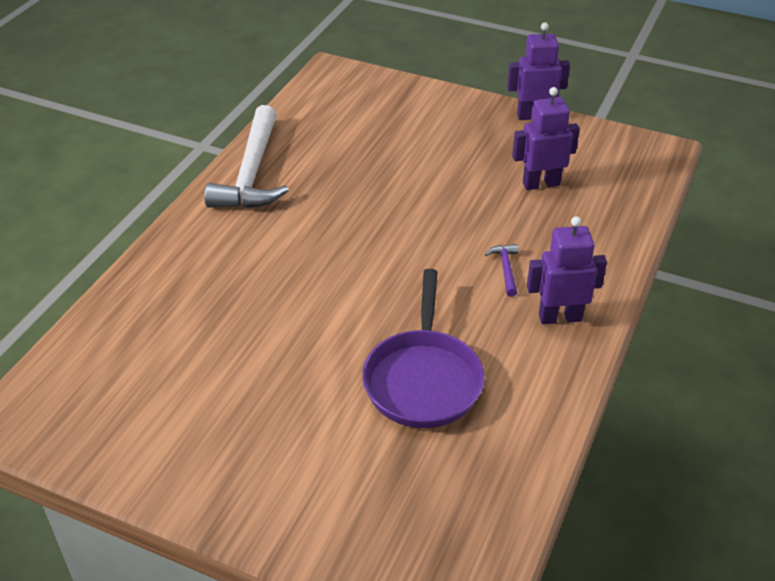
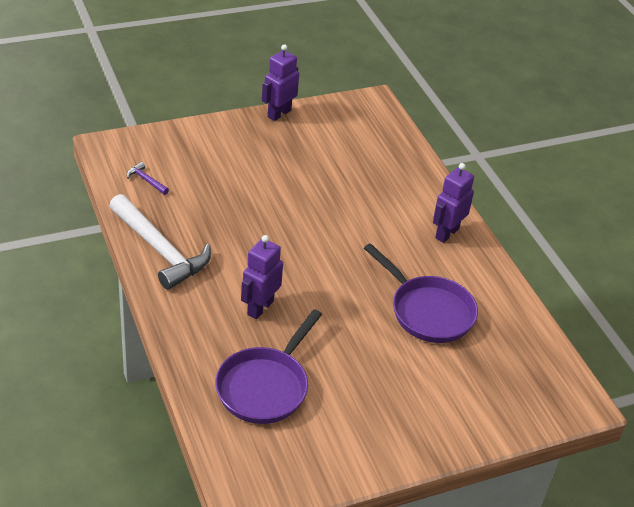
camera: 50 degrees left, 0 degrees up
(165, 340) = (265, 386): none -> purple pan
(505, 269) = (387, 222): purple hammer -> purple hammer (146, 180)
(541, 184) = (339, 158): purple robot -> purple robot (260, 307)

